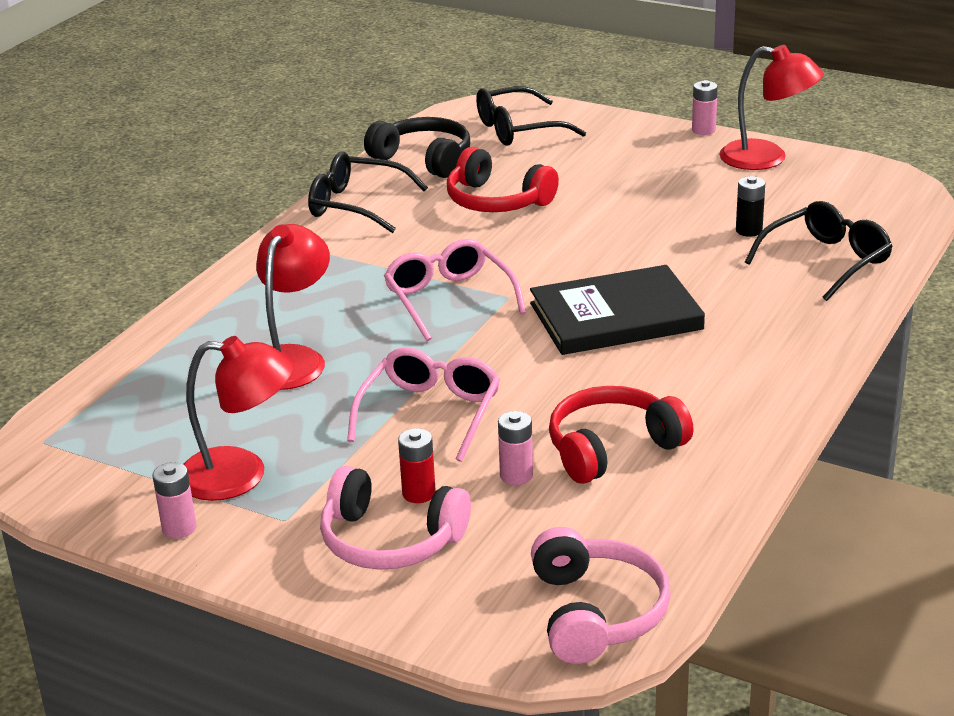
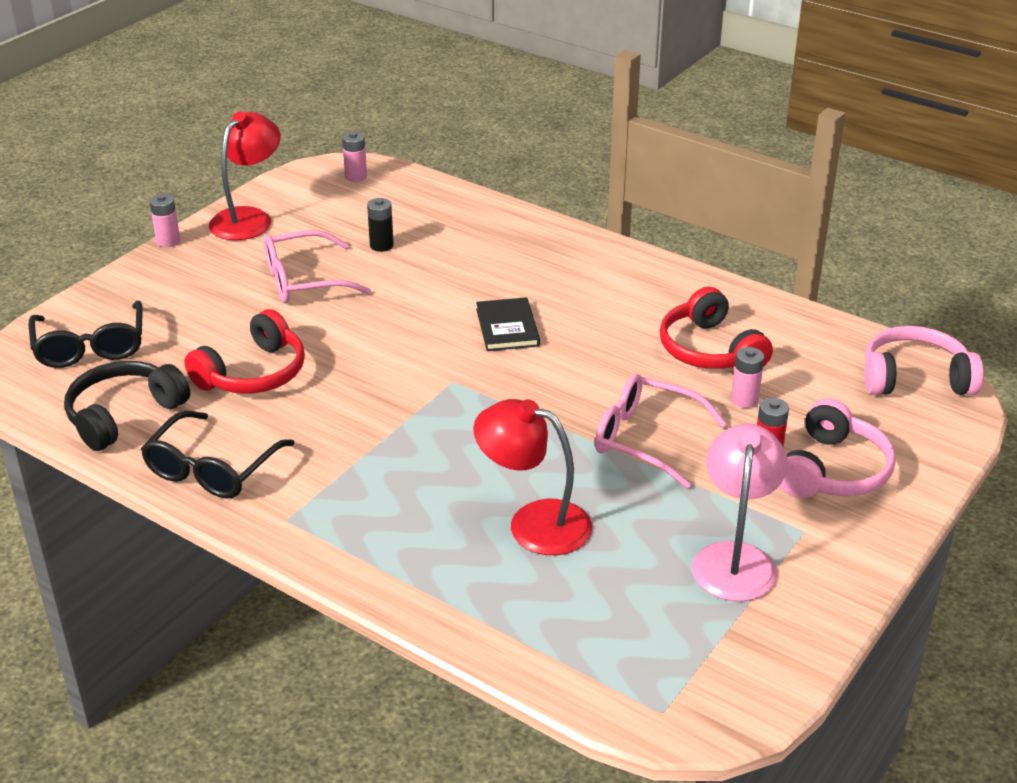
camera: 85 degrees left, 5 degrees up
(179, 528) = (818, 598): pink battery -> pink battery (356, 176)
(241, 475) = (735, 558): red lamp -> pink lamp
(449, 299) = (446, 416): pink glasses -> pink glasses (304, 280)
(615, 316) = (507, 327): black book -> black book, size x0.56
(826, 261) = (449, 219): black glasses -> none

